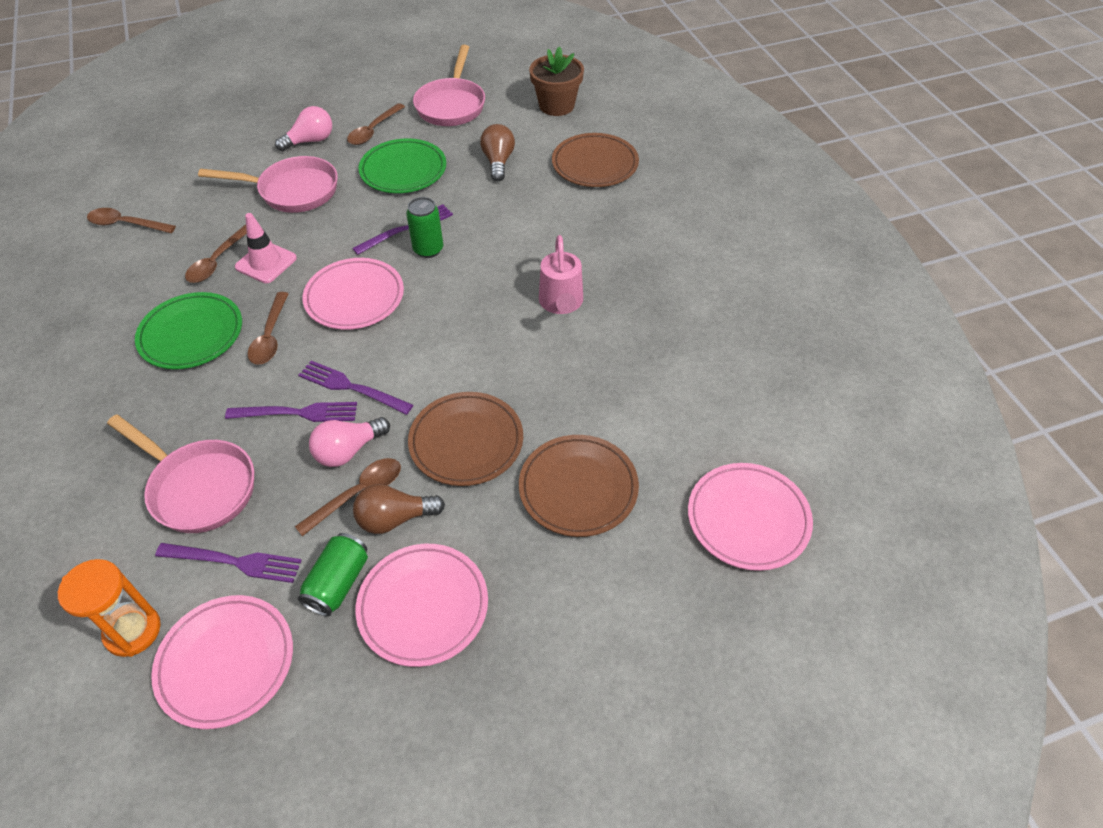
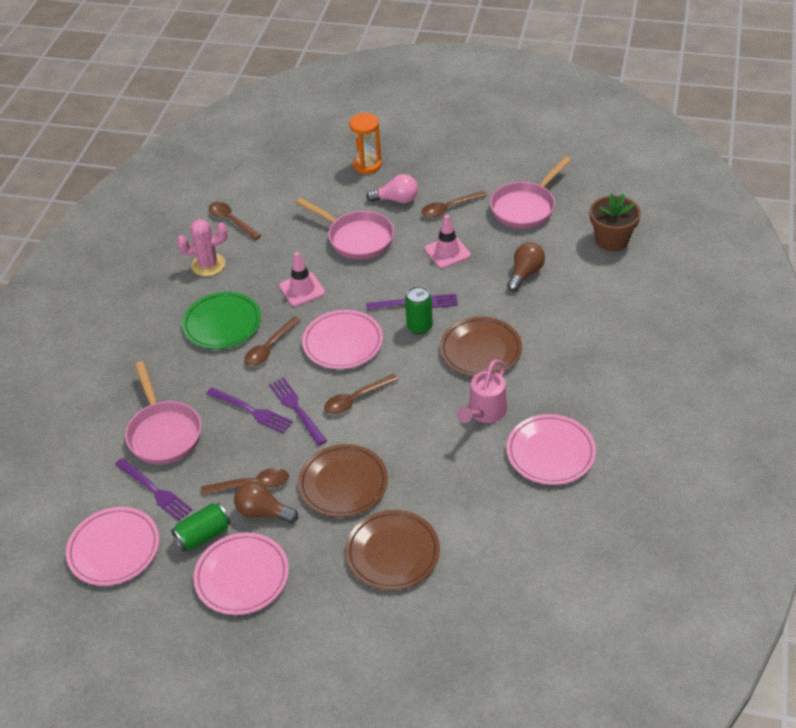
camera: 35 degrees right, 5 degrees down
(128, 279) = (208, 265): none -> pink cactus
(133, 631) = (78, 503): orange hourglass -> orange hourglass (367, 165)
(217, 261) = (271, 275): brown spoon -> brown spoon (356, 399)
(348, 451) = (265, 452): pink light bulb -> none
(403, 170) = (447, 252): green plate -> pink traffic cone
(595, 164) = (601, 307): brown plate -> brown plate (480, 350)
(748, 519) = (492, 634): pink plate -> pink plate (550, 452)

